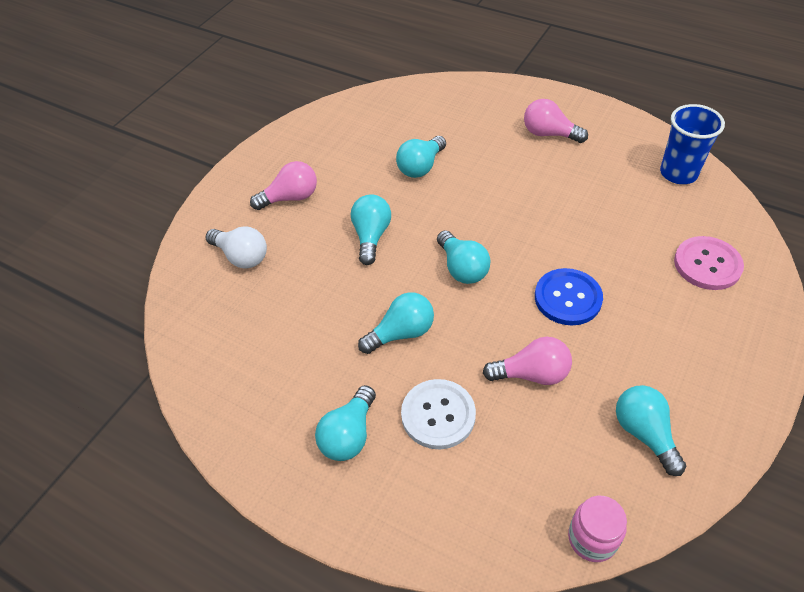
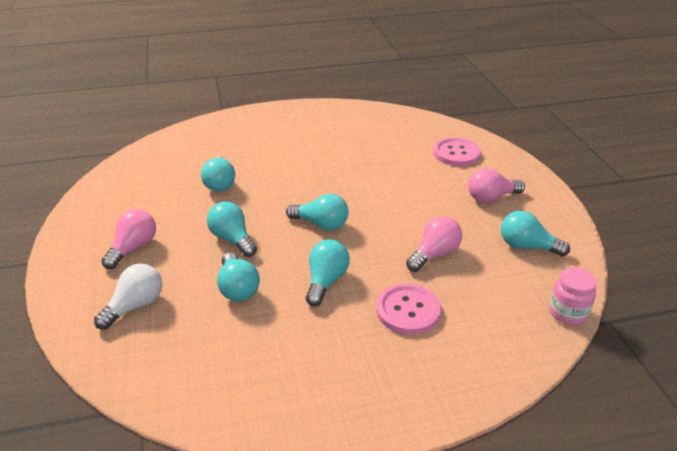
camera: 45 degrees left, 15 degrees down
(241, 256) = (135, 306): white light bulb -> white light bulb turned 45 degrees counterclockwise
(349, 435) = (365, 360): turquoise light bulb -> turquoise light bulb (238, 288)
(438, 415) = (408, 310): white button -> pink button
(549, 134) = (288, 130): pink light bulb -> pink light bulb (491, 198)
(568, 298) = (405, 206): blue button -> none
(678, 173) = (388, 119): blue cup -> none

